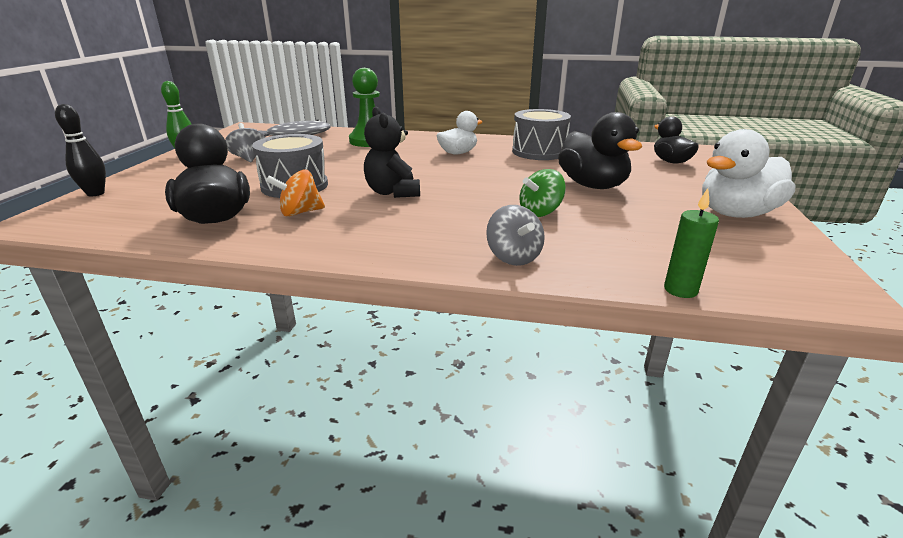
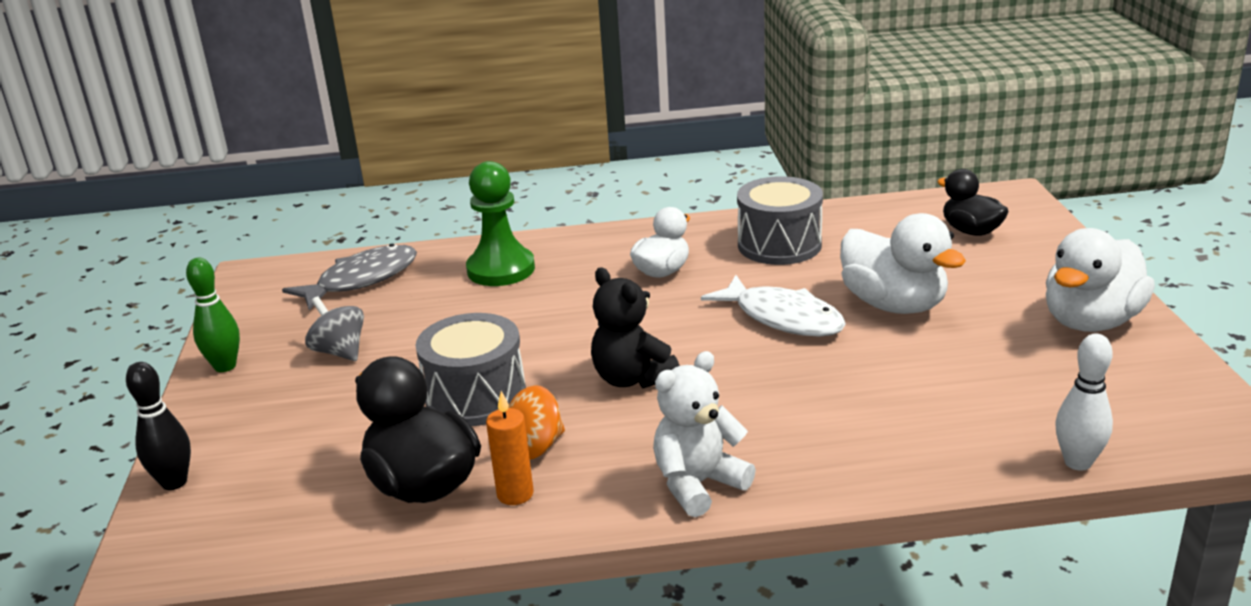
camera: 15 degrees left, 0 degrees up
(262, 231) = (515, 494): none -> orange candle
(379, 248) = (698, 484): none -> white teddy bear
(513, 181) = (783, 318): none -> white fish
(513, 257) = (871, 458): grey spinning top -> none
(540, 212) = (856, 373): green spinning top -> none
(593, 185) = (894, 305): black duck -> white duck
(680, 290) = (1077, 462): green candle -> white bowling pin

